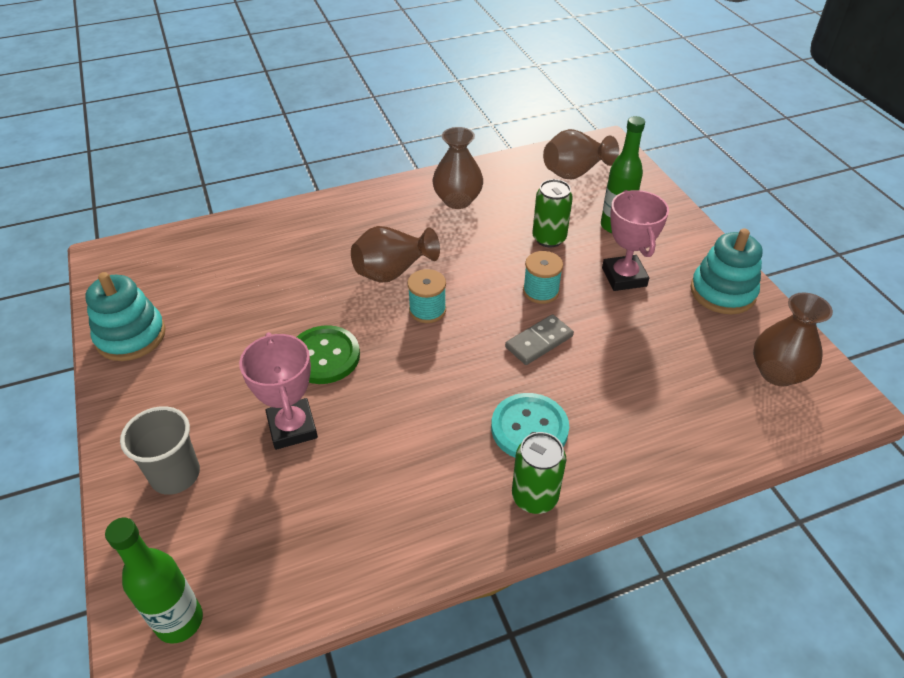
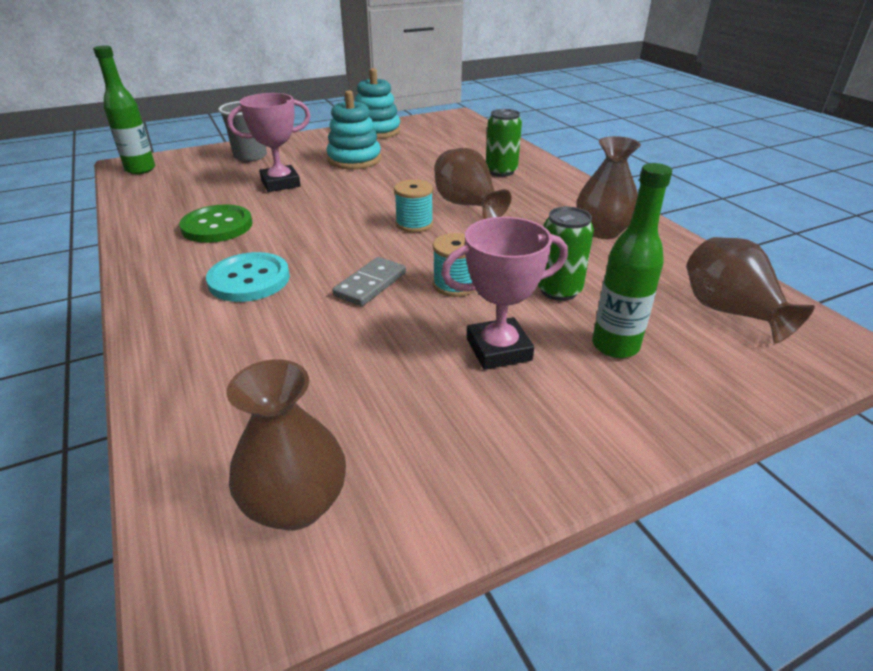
camera: 85 degrees right, 10 degrees down
(324, 356) = (354, 187): green button -> green button (217, 226)
(534, 497) = (167, 283): green can -> green can (501, 171)
(539, 342) = (370, 284): grey domino -> grey domino turned 75 degrees clockwise
(722, 292) = (489, 455): turquoise stacking toy -> turquoise stacking toy (354, 160)

